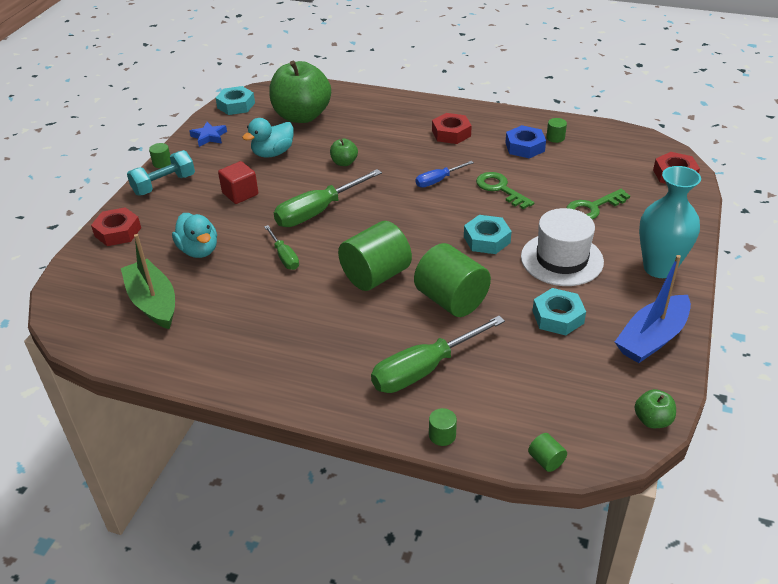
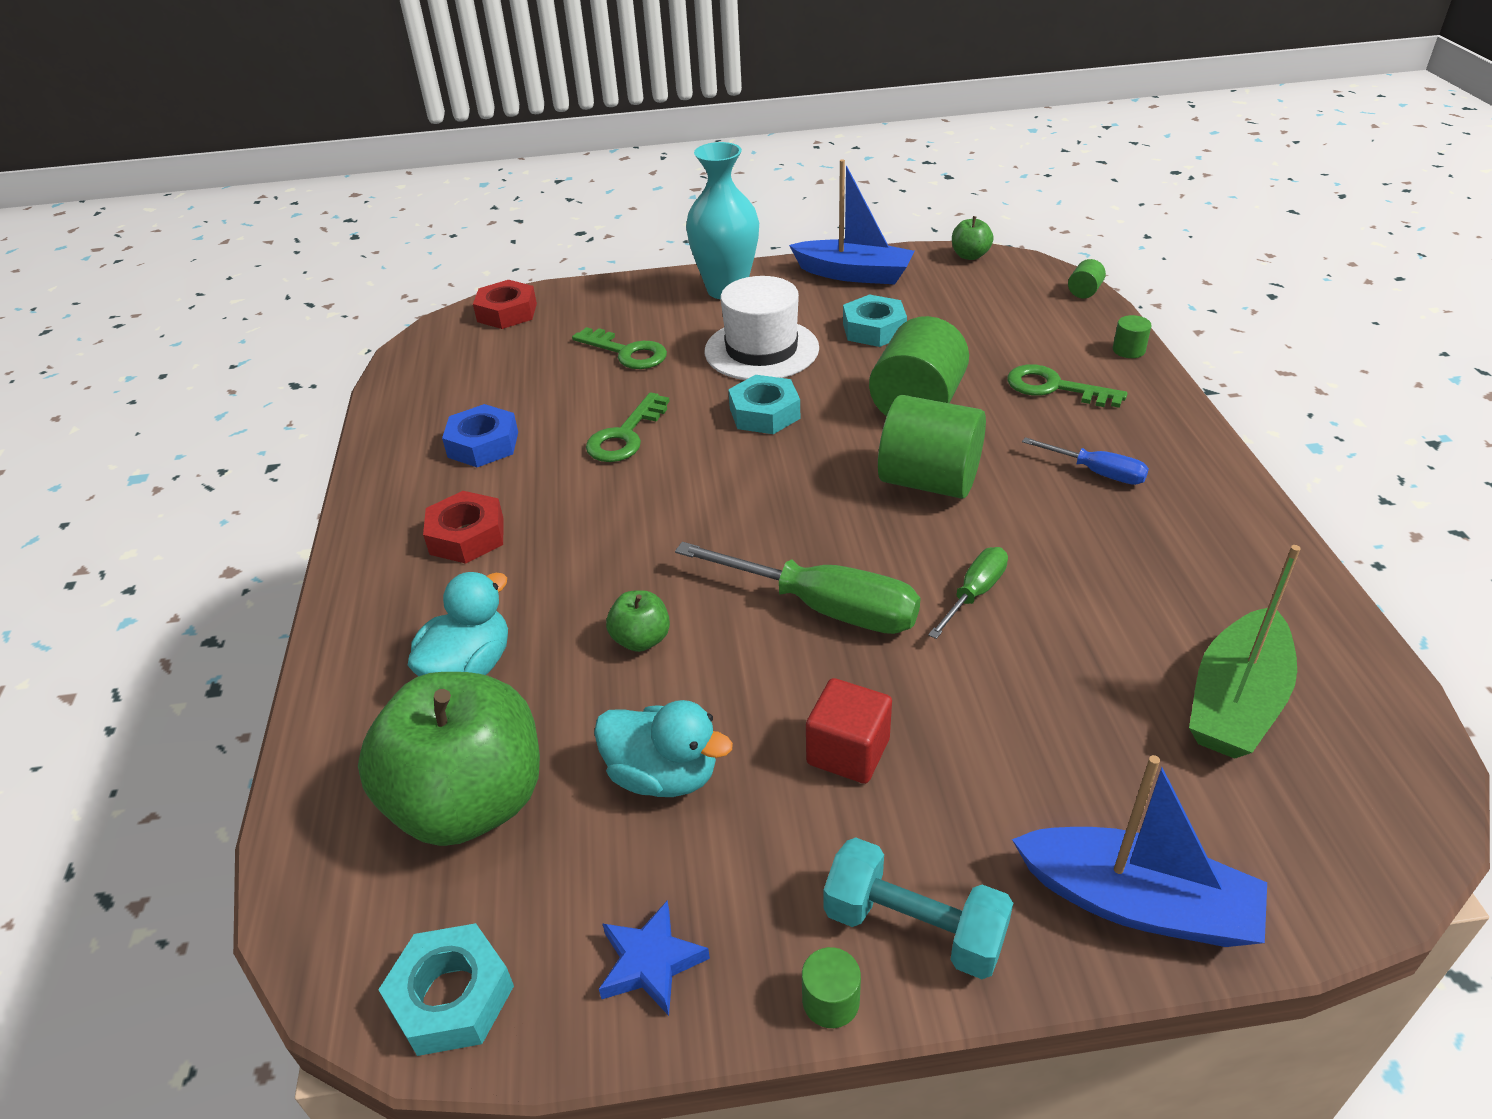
camera: 115 degrees left, 0 degrees up
(118, 232) = (1137, 902): red nut -> blue boat
(199, 250) = (1061, 717): turquoise duck -> turquoise duck (469, 667)
(424, 370) = (1055, 388): green screwdriver -> green key
(438, 181) = (638, 502): blue screwdriver -> blue screwdriver (1097, 472)
(555, 138) = (440, 423): green cylinder -> none

